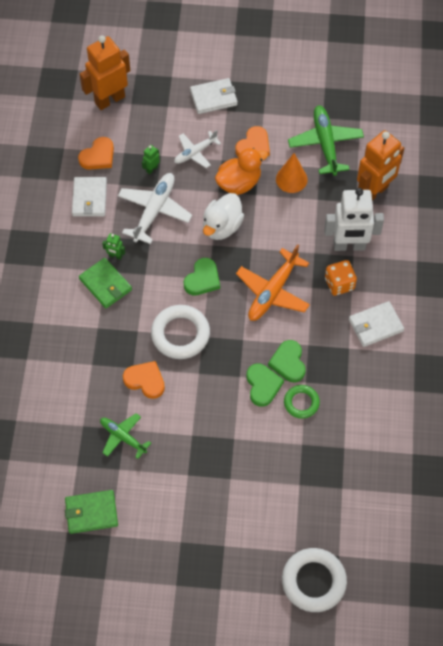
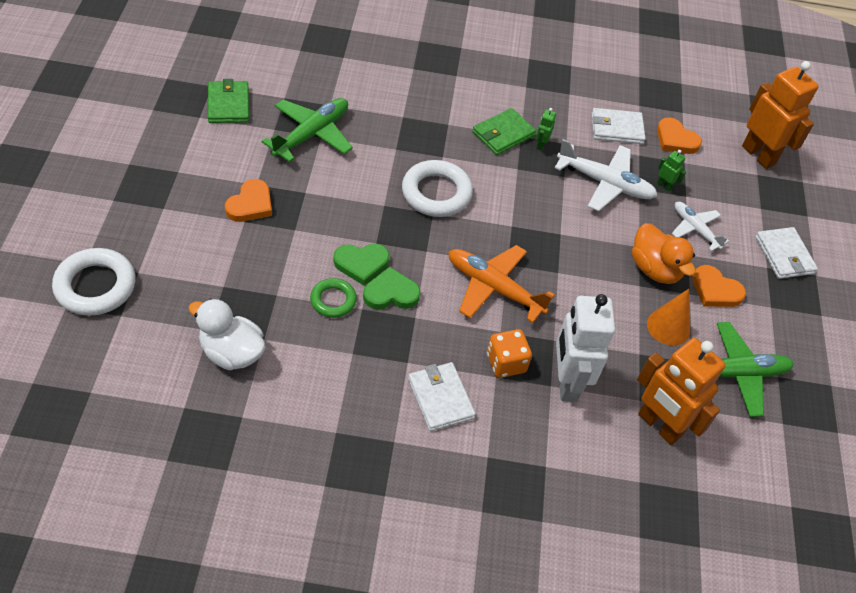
camera: 85 degrees right, 10 degrees down
(123, 437) = (311, 135): green plane -> green plane, size x1.60
(145, 380) = (379, 158): orange heart -> orange heart (250, 204)
(202, 279) = (511, 220): green heart -> none
(222, 226) = (587, 245): white duck -> white duck (231, 353)

